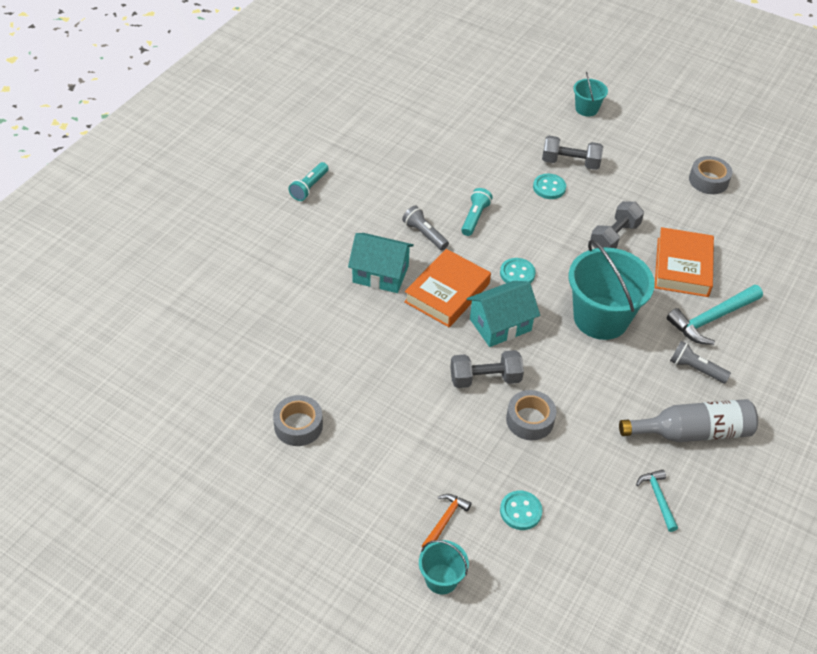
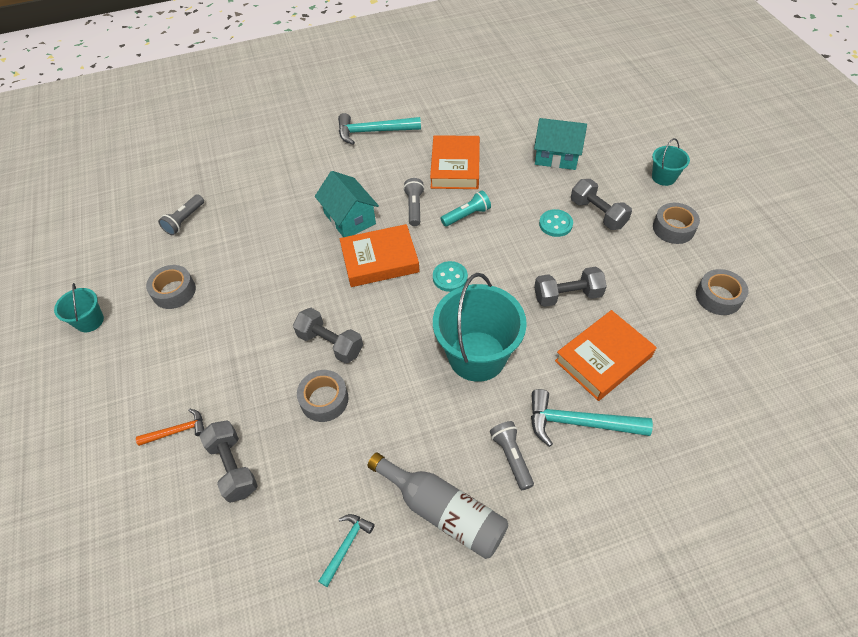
camera: 45 degrees right, 5 degrees up
(225, 363) = (185, 220): none -> grey flashlight
(309, 187) = (374, 132): turquoise flashlight -> turquoise hammer
(419, 182) = (455, 167): none -> orange book
(441, 579) = (123, 473): turquoise bucket -> turquoise bucket (90, 321)
(500, 325) = (390, 309): turquoise house -> turquoise house (556, 156)
(520, 511) = (233, 467): turquoise button -> grey dumbbell
(632, 146) = (673, 228): none -> grey tape

